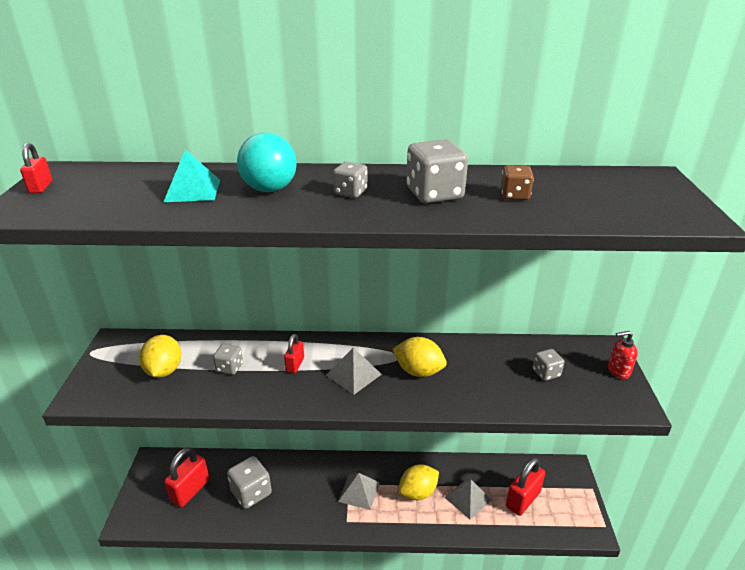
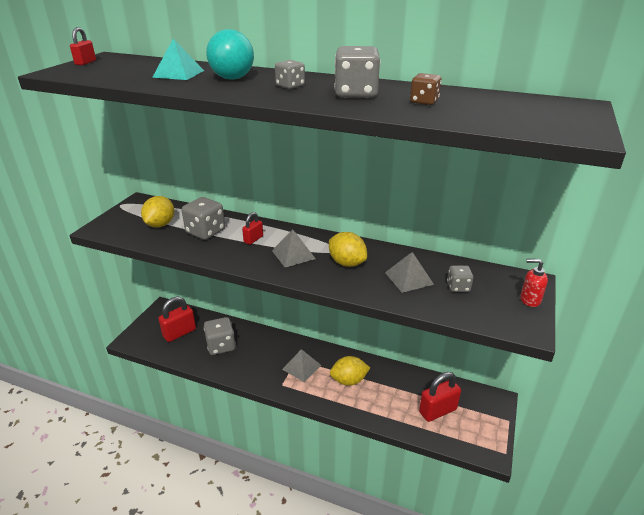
camera: 20 degrees right, 0 degrees up
(229, 367) = (205, 232): grey dice -> grey dice, size x1.76
(468, 498) = (389, 396): grey pyramid -> grey pyramid (409, 278)

